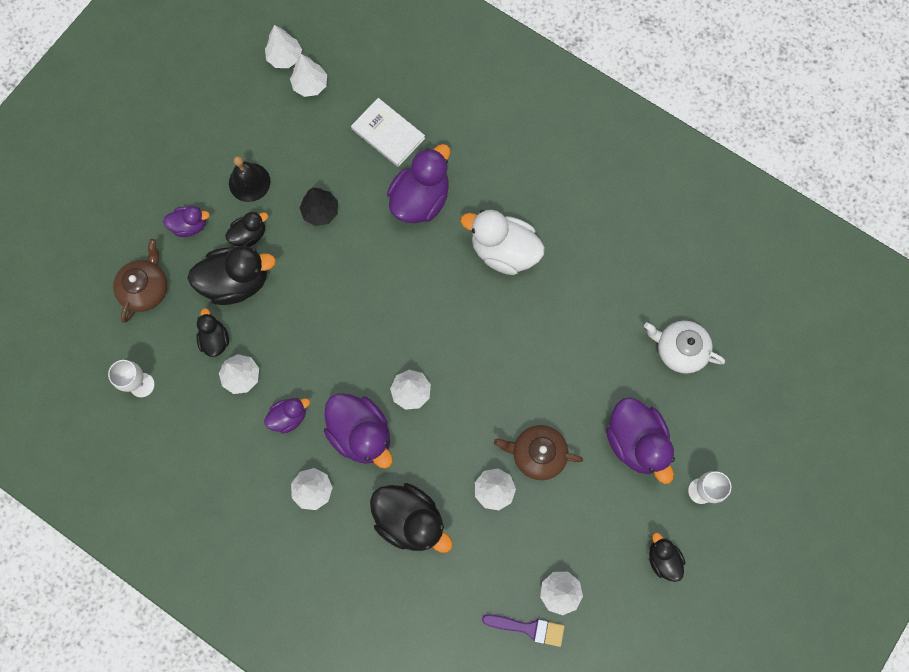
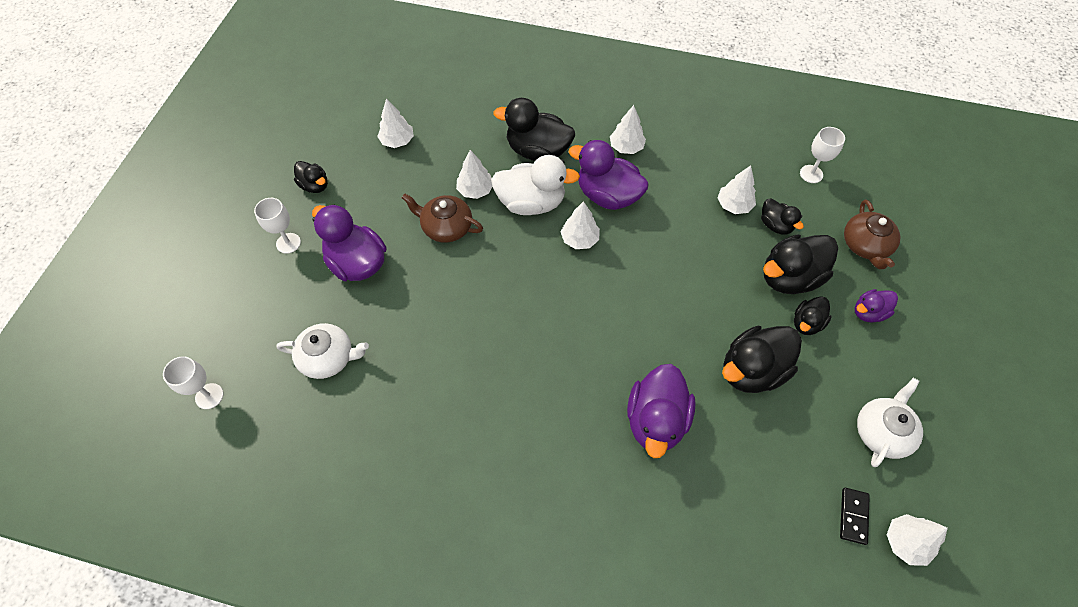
camera: 160 degrees right, 15 degrees down
(248, 131) = (882, 431): none -> white teapot
(249, 182) = (842, 375): black bell -> none
(289, 417) = (675, 189): purple duck -> none
(310, 85) = (853, 516): white tree -> black domino
(320, 211) = (752, 370): black tree -> black duck
(388, 133) = (730, 486): white book -> none
(503, 251) = (543, 395): white duck -> white duck (531, 203)
(528, 628) = (416, 114): purple brush -> none
(537, 454) = (446, 227): brown teapot -> brown teapot turned 150 degrees counterclockwise
(788, 349) = (209, 396): none -> white goblet

